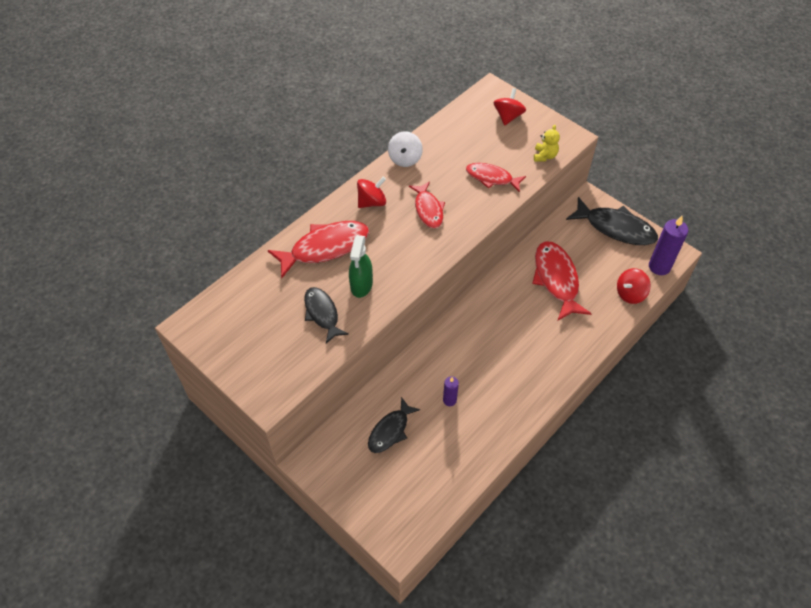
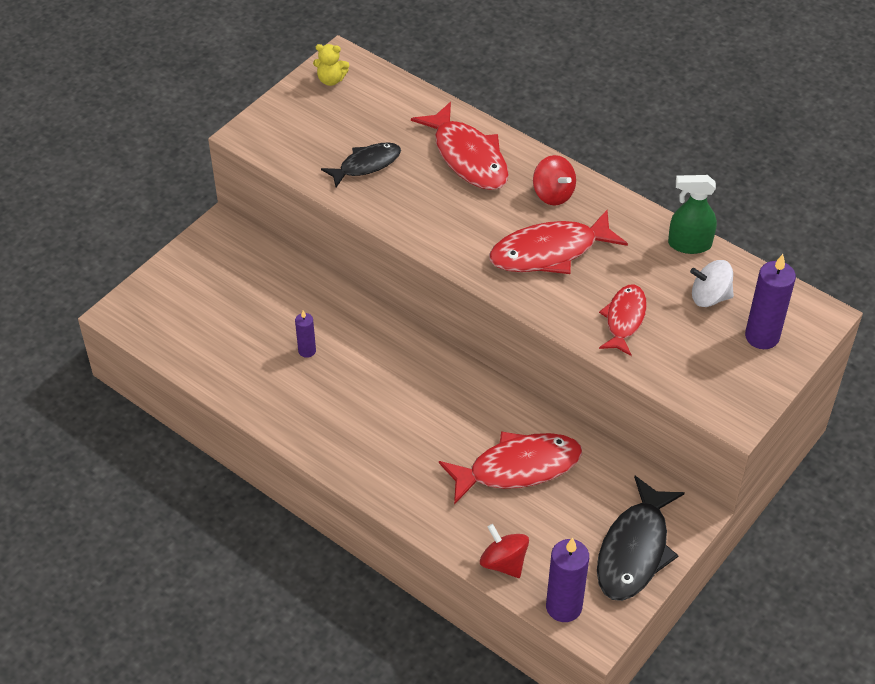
camera: 85 degrees right, 5 degrees down
(361, 285) = (412, 195): green spray bottle -> green spray bottle (689, 244)
(390, 430) = (262, 296): black fish -> none
(405, 159) = (641, 222): white spinning top -> white spinning top (709, 297)
(428, 209) = (550, 252): red fish -> red fish, size x1.60
(508, 116) = (762, 336): red spinning top -> purple candle
(544, 156) = (684, 382): yellow teddy bear -> yellow teddy bear (331, 80)

